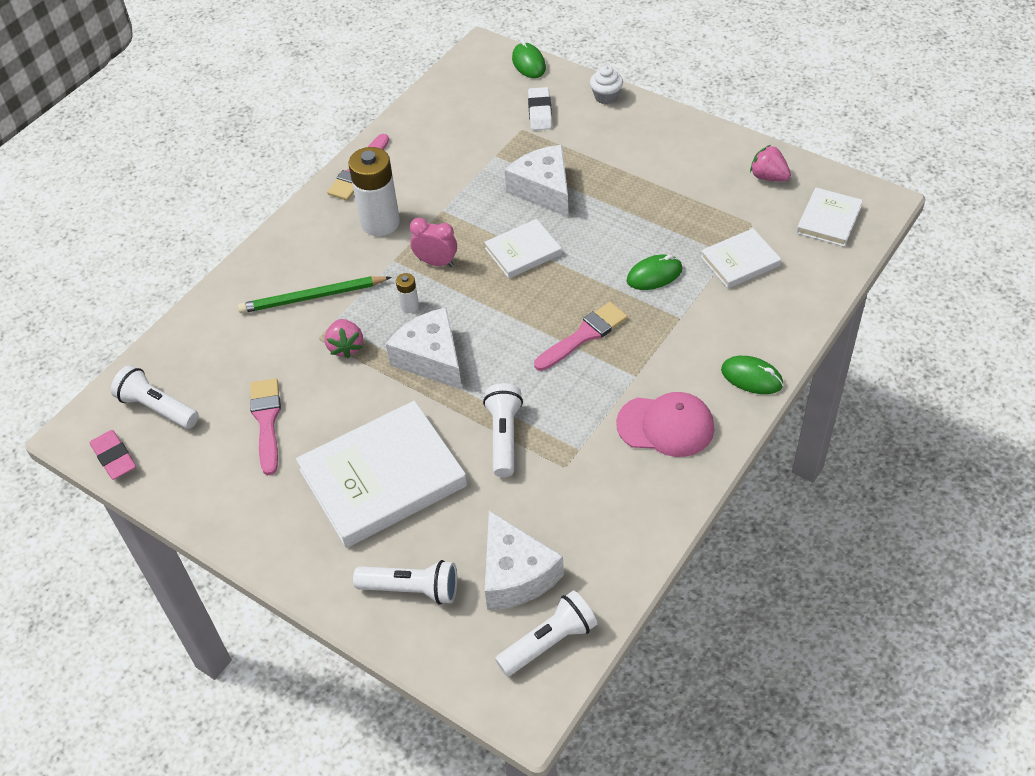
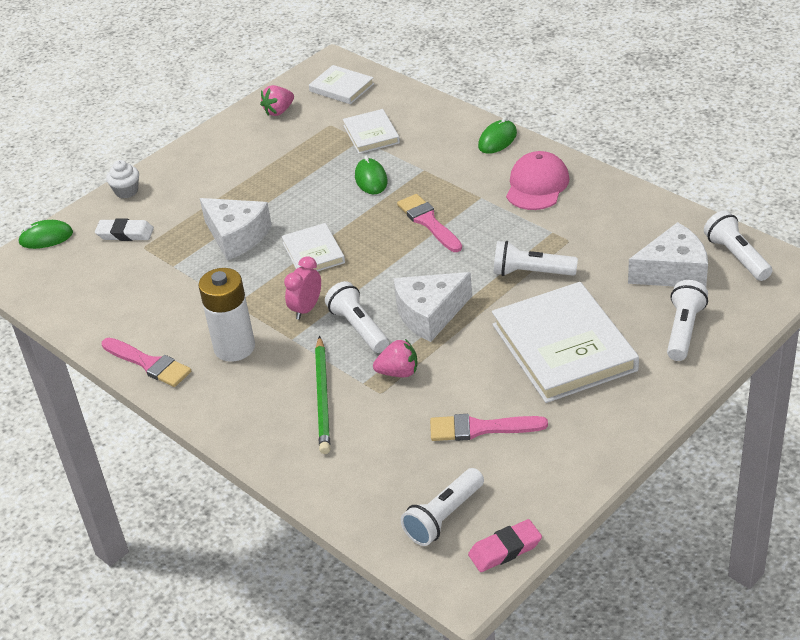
camera: 80 degrees left, 10 degrees down
(409, 306) = (358, 328): white battery -> white flashlight
(543, 190) = (237, 236): white cheese -> white cheese turned 120 degrees counterclockwise

